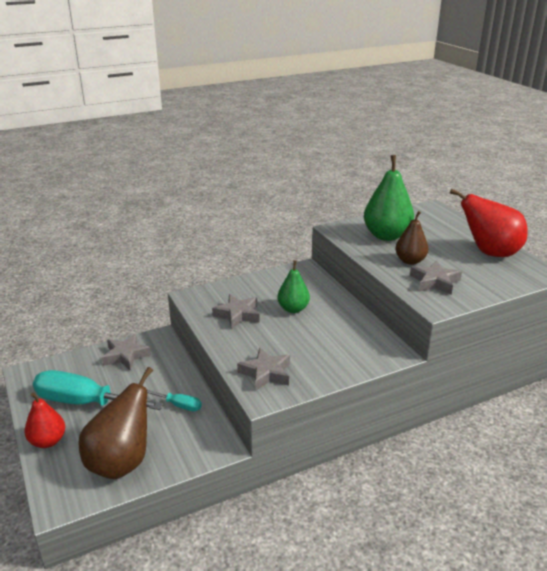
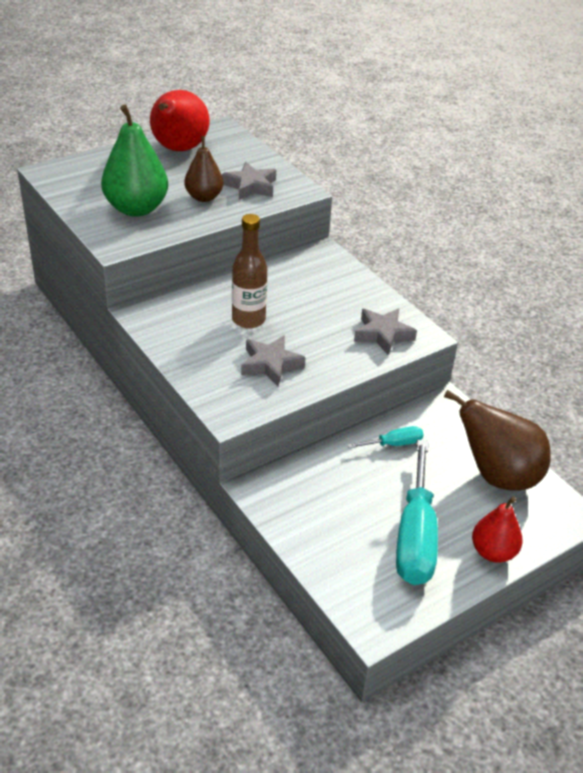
camera: 100 degrees left, 10 degrees up
(126, 355) = (307, 516): grey star -> none
(179, 405) = (393, 444): turquoise screwdriver -> turquoise screwdriver turned 60 degrees clockwise
(293, 309) = (248, 320): green pear -> brown bottle

